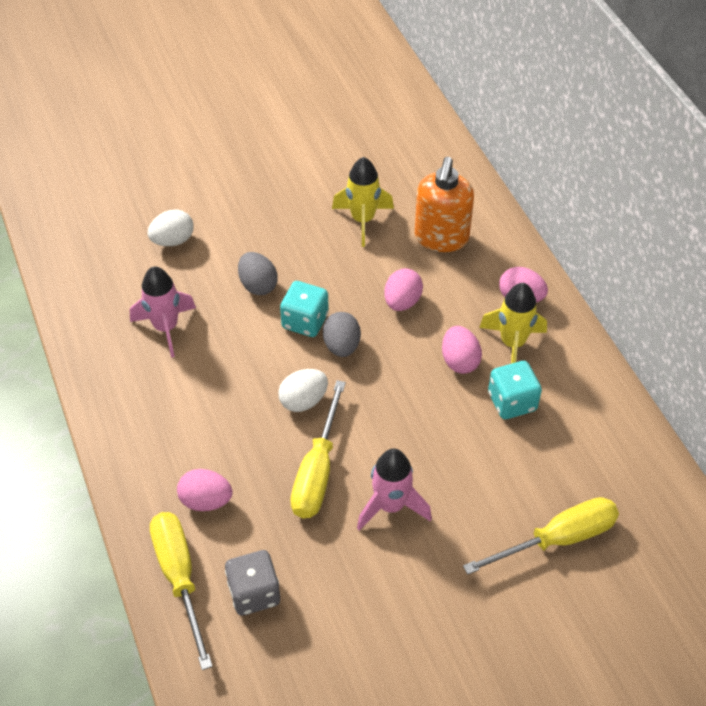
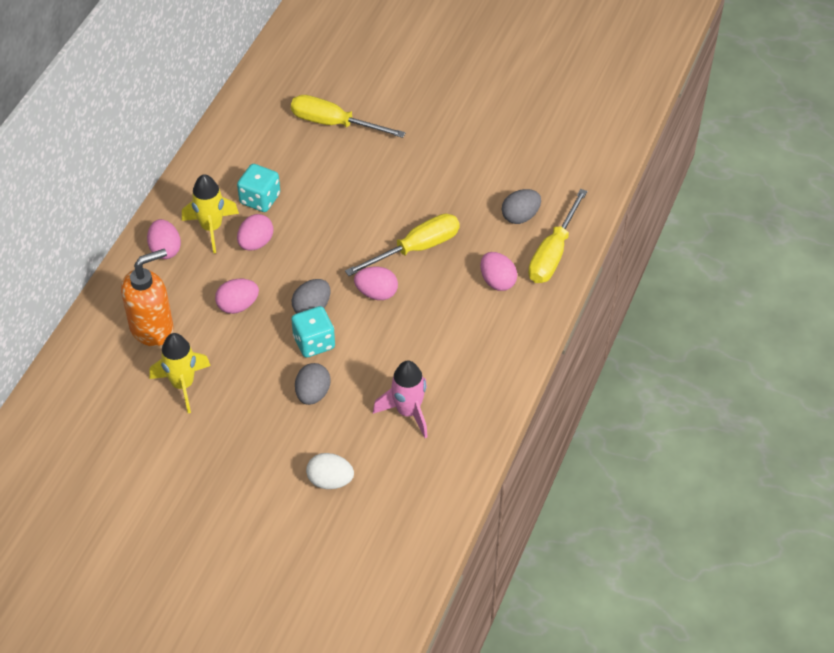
camera: 135 degrees left, 0 degrees up
(254, 593) = (520, 216): grey dice -> grey egg
(303, 401) = (376, 293): white egg -> pink egg
(391, 506) = (398, 201): pink rocket -> none

